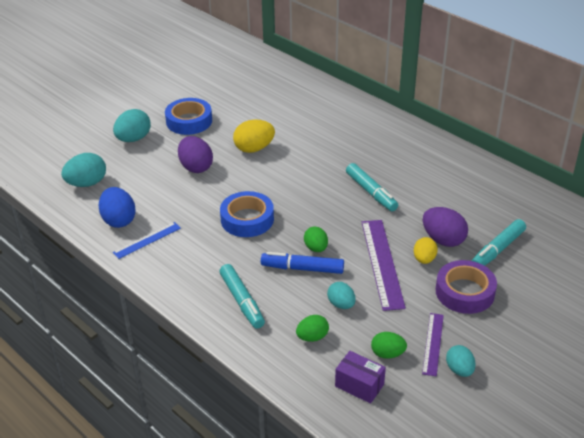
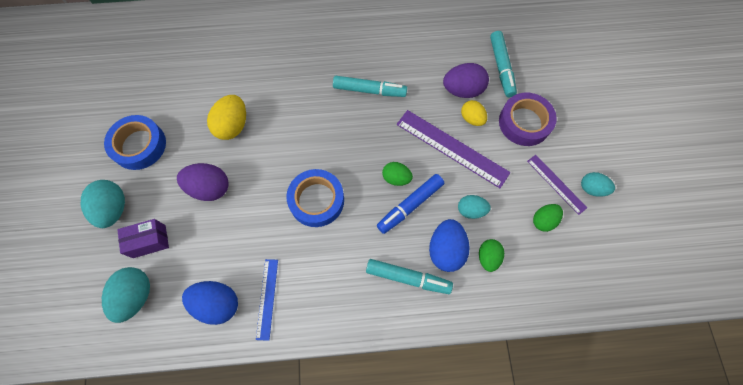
camera: 50 degrees left, 30 degrees up
(289, 309) = (446, 250): none -> blue egg
(359, 385) = (558, 264): purple box -> purple box (149, 241)

